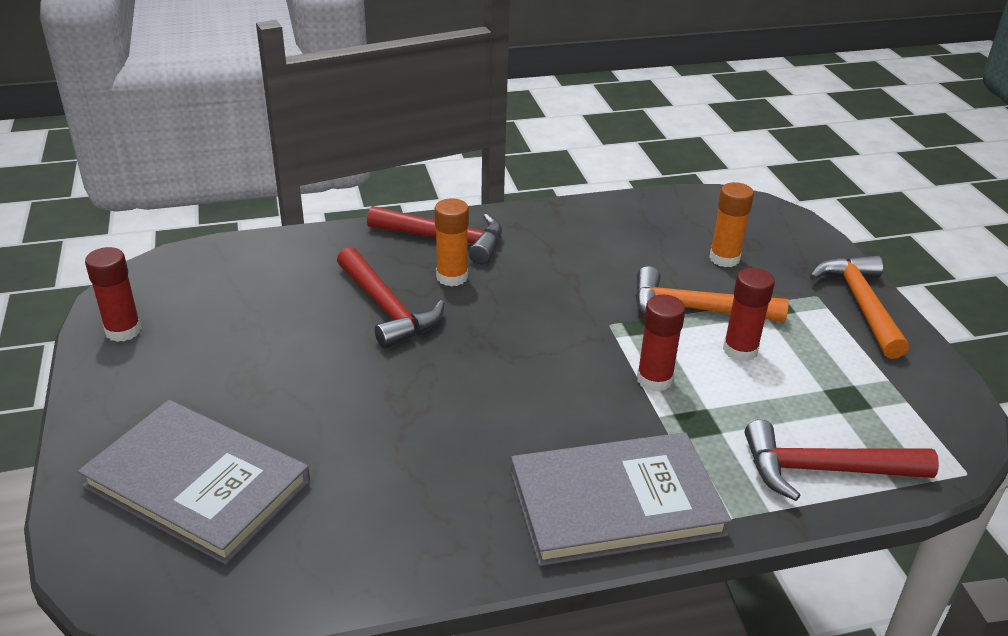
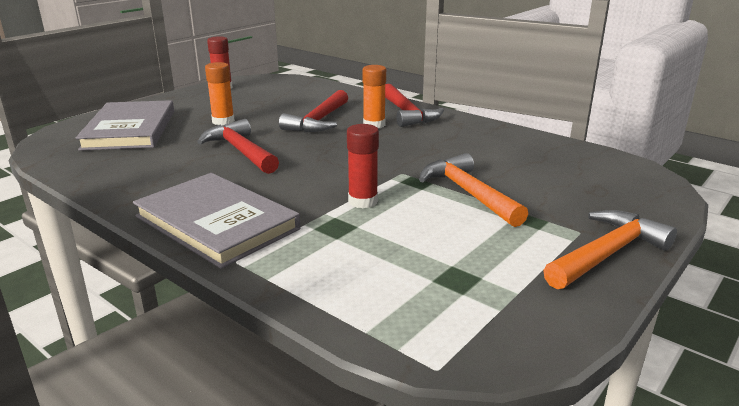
camera: 55 degrees right, 10 degrees down
(724, 258) = (554, 186): orange glue stick -> orange glue stick (223, 121)
(740, 350) = (446, 220): red glue stick -> none
(824, 470) = (344, 290): red hammer -> red hammer (241, 151)

